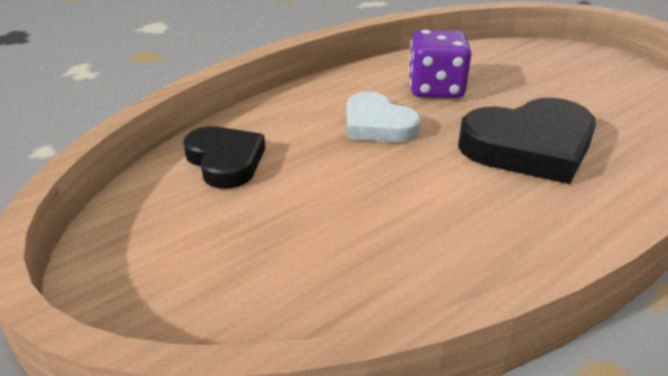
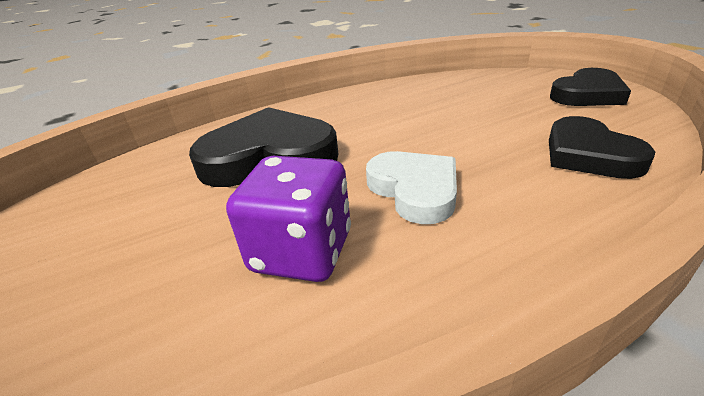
camera: 165 degrees left, 0 degrees up
(151, 265) = (587, 94): none -> black heart

